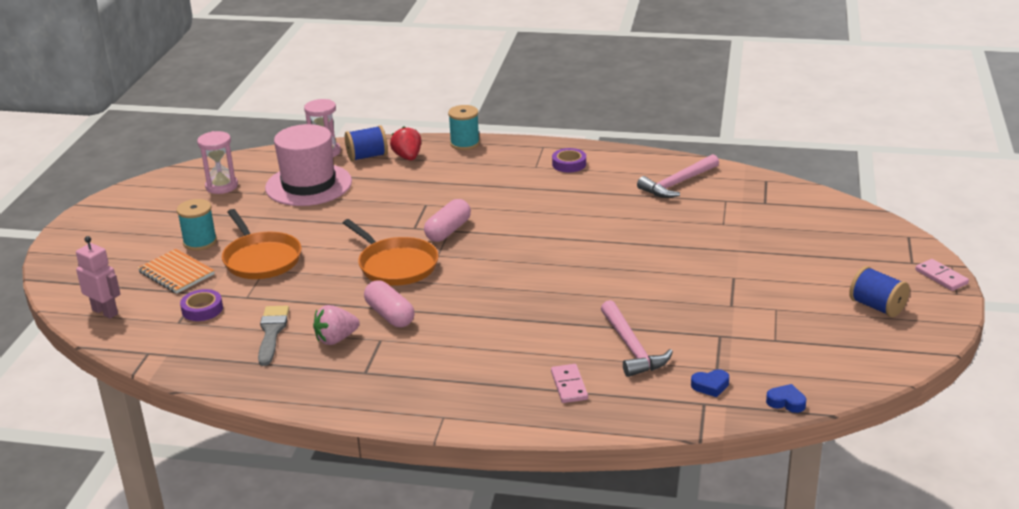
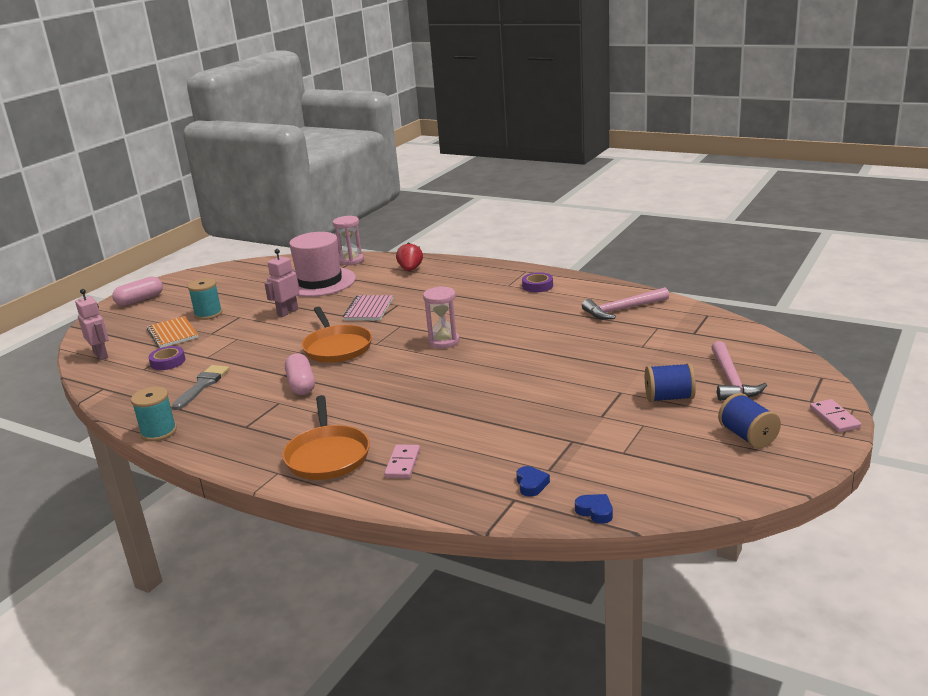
camera: 20 degrees right, 5 degrees down
(221, 186) = (257, 277): pink hourglass -> pink hourglass (443, 341)
(261, 259) = (240, 331): orange pan -> orange pan (327, 455)
(300, 228) = (287, 312): none -> pink robot
(336, 339) = (245, 397): pink strawberry -> none
(367, 156) = (380, 266): blue spool -> blue spool (669, 398)
(397, 214) = (368, 310): none -> pink notebook
(448, 231) = (399, 326): pink capsule -> pink capsule (140, 300)
(465, 143) = (463, 263): turquoise spool -> turquoise spool (158, 432)
(631, 348) = (482, 440): pink hammer -> pink hammer (730, 380)
(710, 386) = (531, 484): blue heart -> blue heart turned 105 degrees counterclockwise

